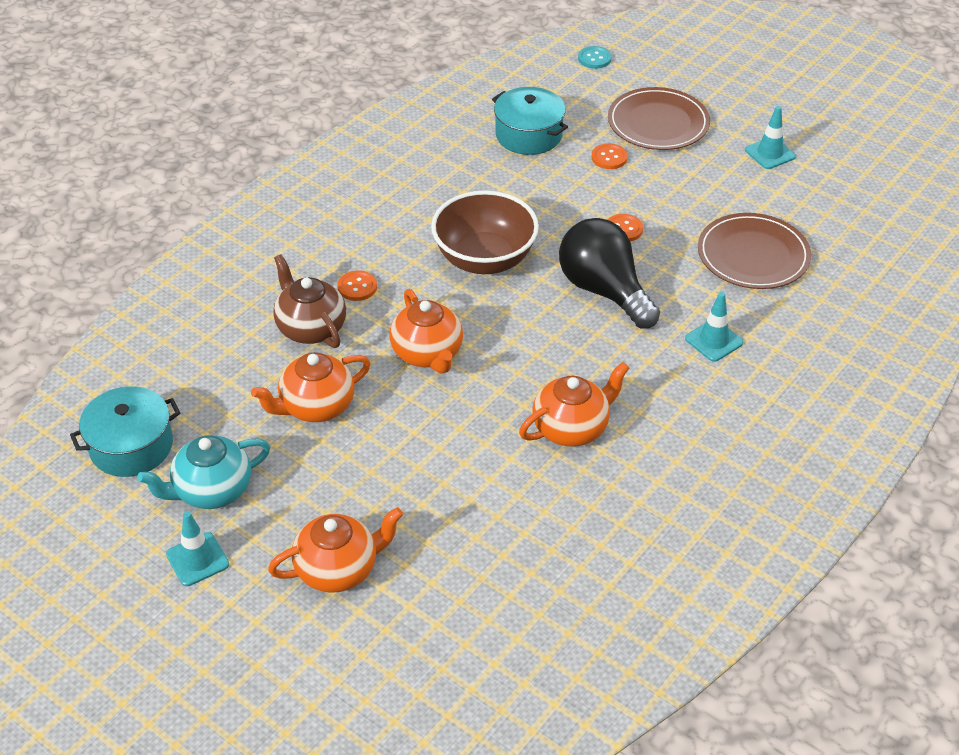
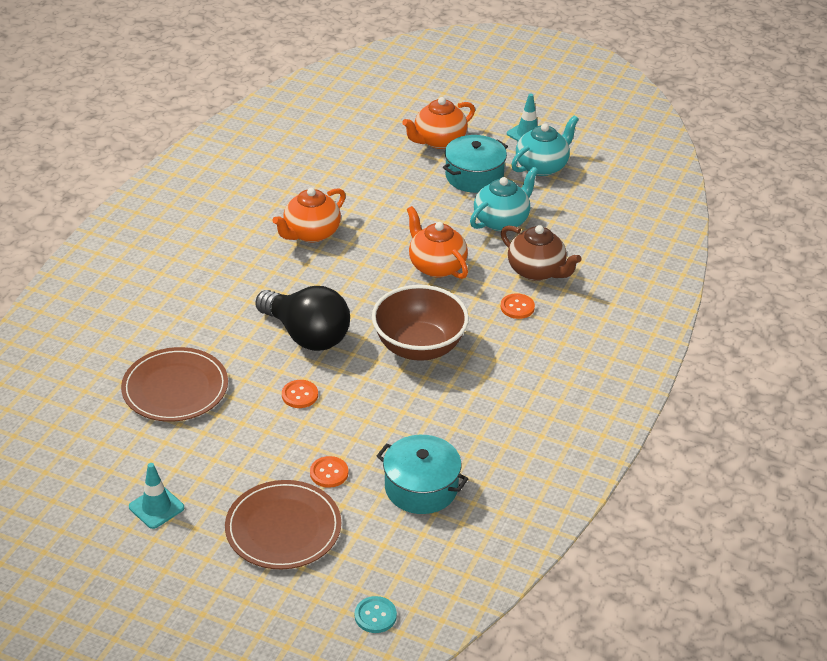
camera: 165 degrees right, 5 degrees down
(131, 446) = (613, 181): turquoise pot -> turquoise pot (474, 176)
(316, 406) = (502, 220): orange teapot -> turquoise teapot
(714, 341) = (208, 308): turquoise traffic cone -> none

